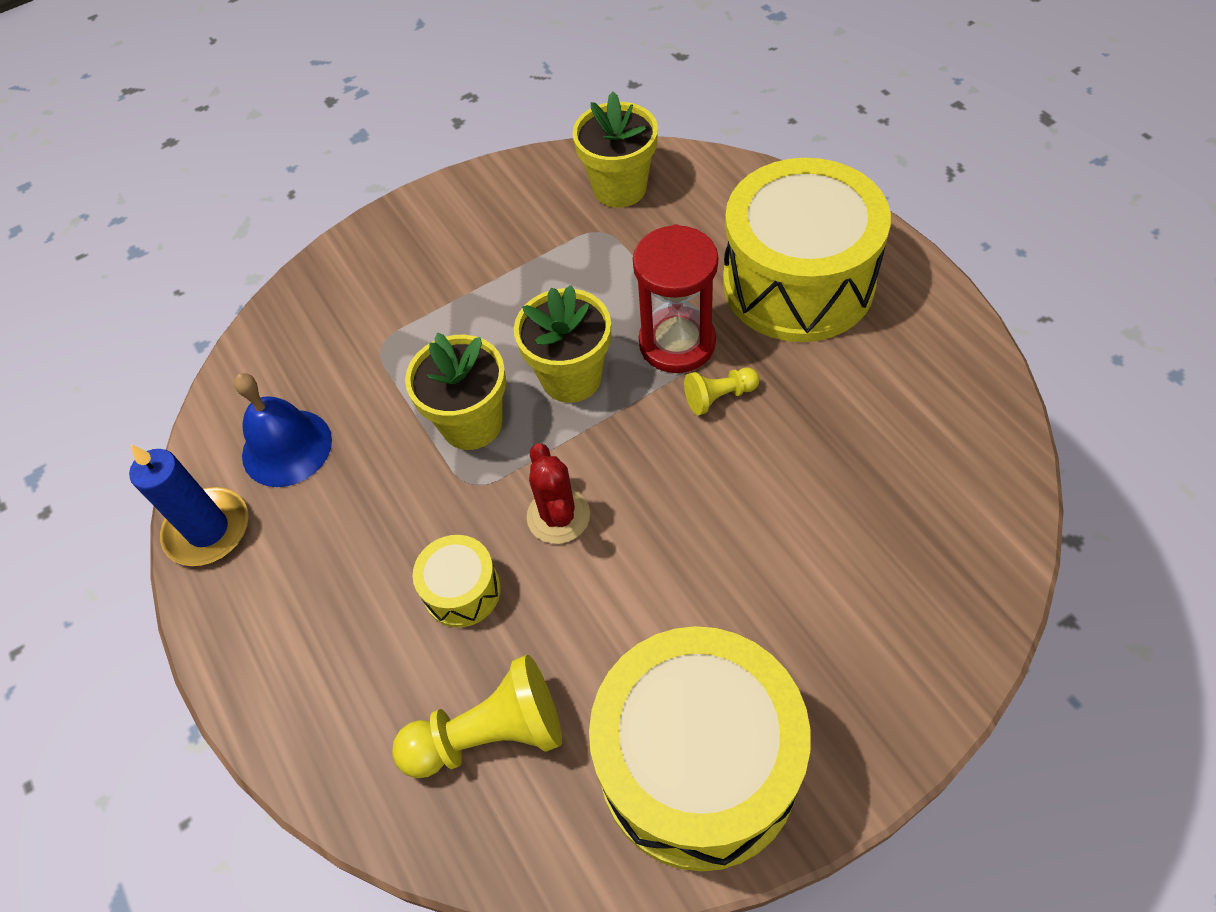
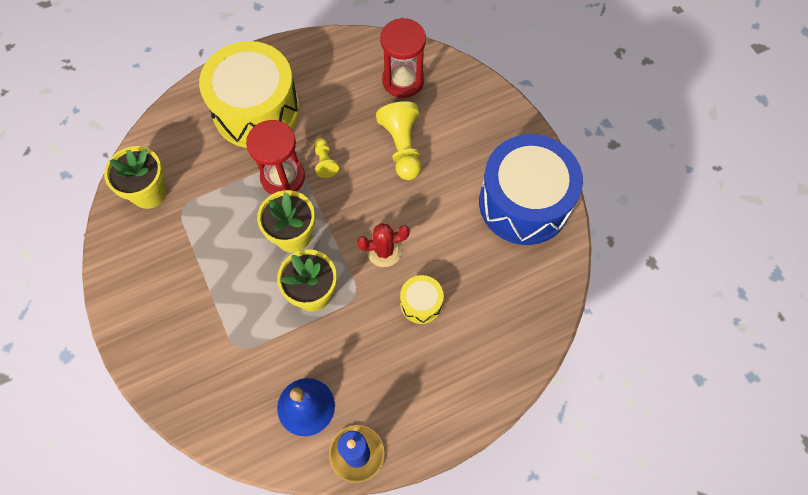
camera: 90 degrees left, 10 degrees up
(489, 734) = (501, 293): yellow pawn -> yellow pawn (402, 147)
(698, 765) = (524, 202): yellow drum -> blue drum
(933, 494) = (403, 80): none -> red hourglass

